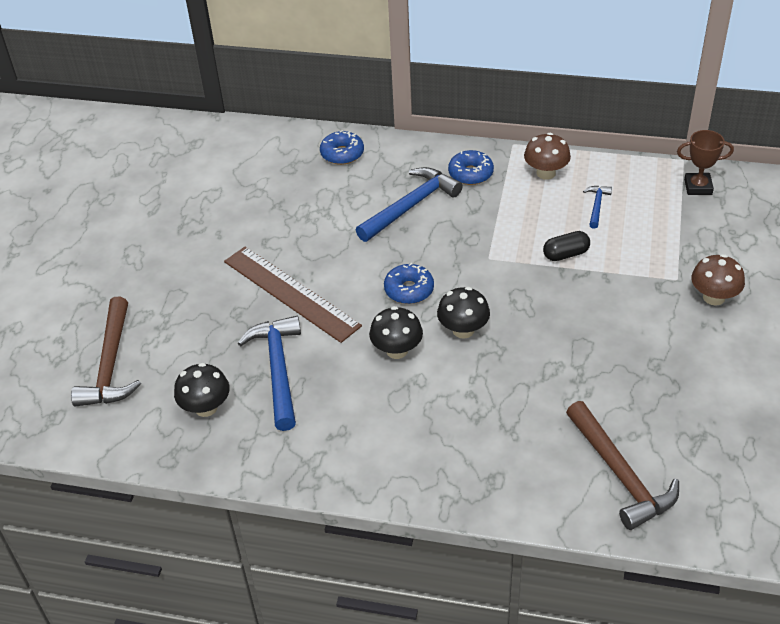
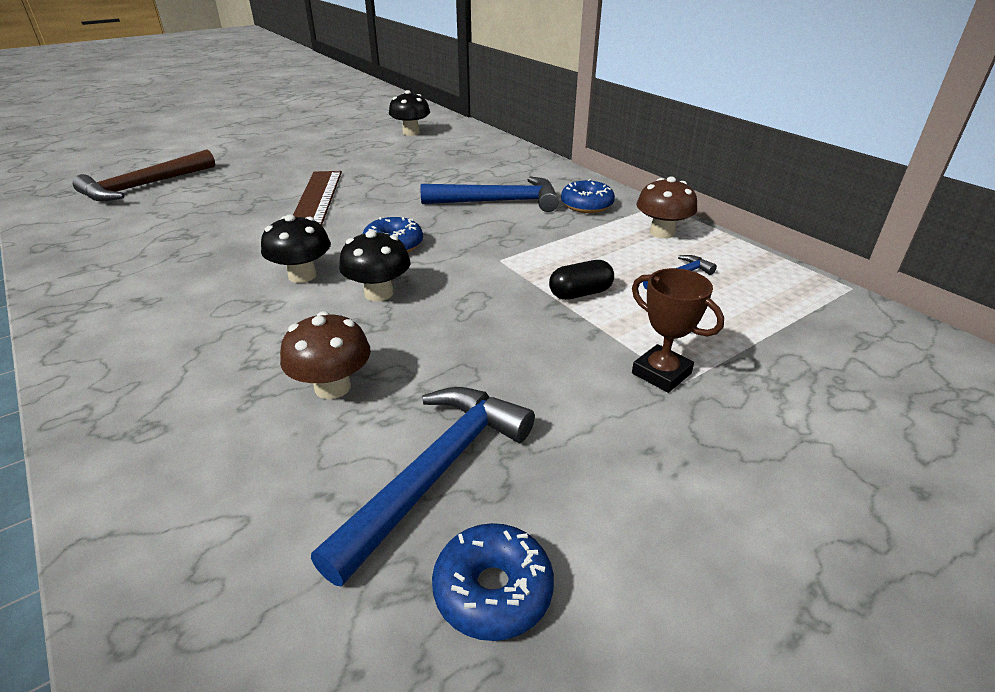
camera: 40 degrees right, 10 degrees down
(206, 407) = (126, 233): black mushroom -> black mushroom (411, 132)
(278, 370) = (208, 239): blue hammer -> blue hammer (435, 472)
(342, 154) = (504, 158): blue donut -> blue donut (493, 590)
(565, 254) = (580, 293): black capsule -> black capsule turned 45 degrees counterclockwise
(620, 474) = (252, 540): brown hammer -> none
(698, 187) = (841, 317): brown trophy -> brown trophy (661, 373)
(713, 297) = (710, 430): brown mushroom -> brown mushroom (332, 387)

